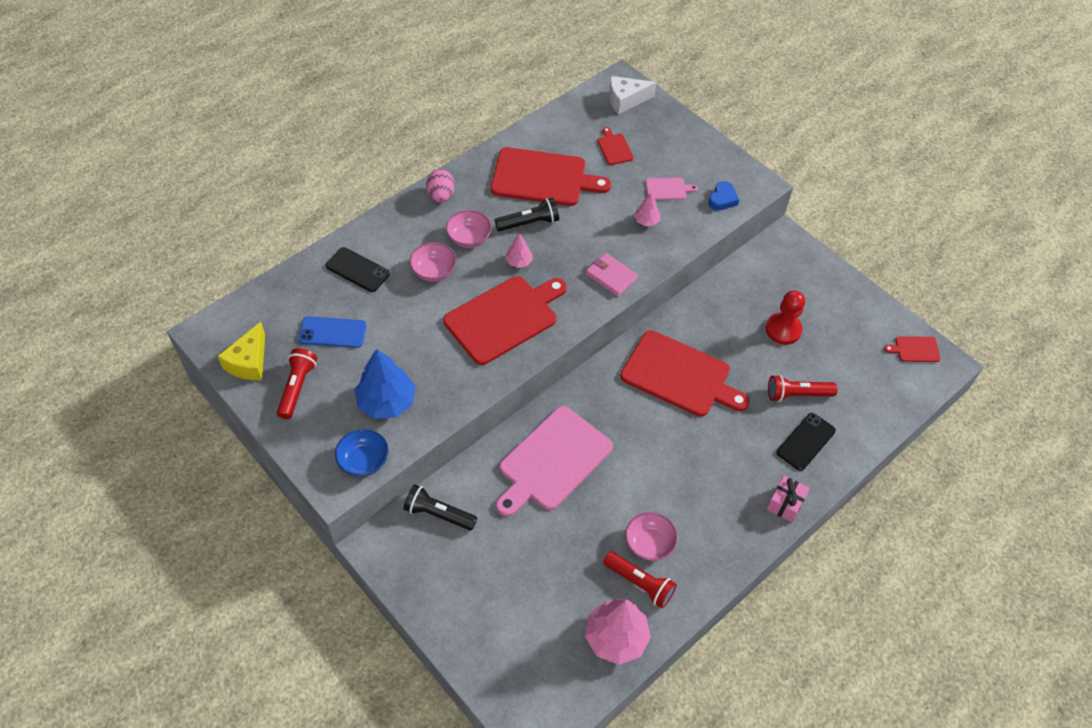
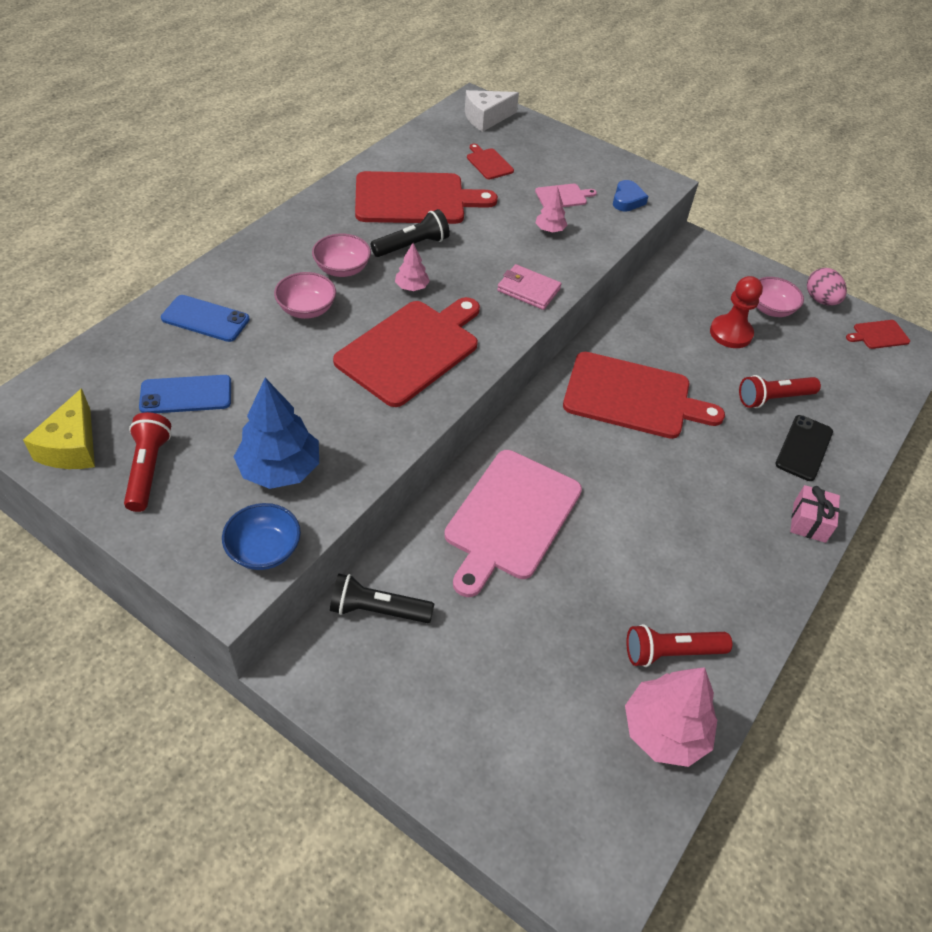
camera: 15 degrees left, 5 degrees down
(357, 270) = (205, 319): black phone -> blue phone
(441, 196) = (295, 229): pink egg -> pink egg (820, 300)
(640, 583) = (671, 652): red flashlight -> red flashlight turned 150 degrees clockwise
(649, 543) = (665, 599): pink bowl -> pink bowl (770, 309)

